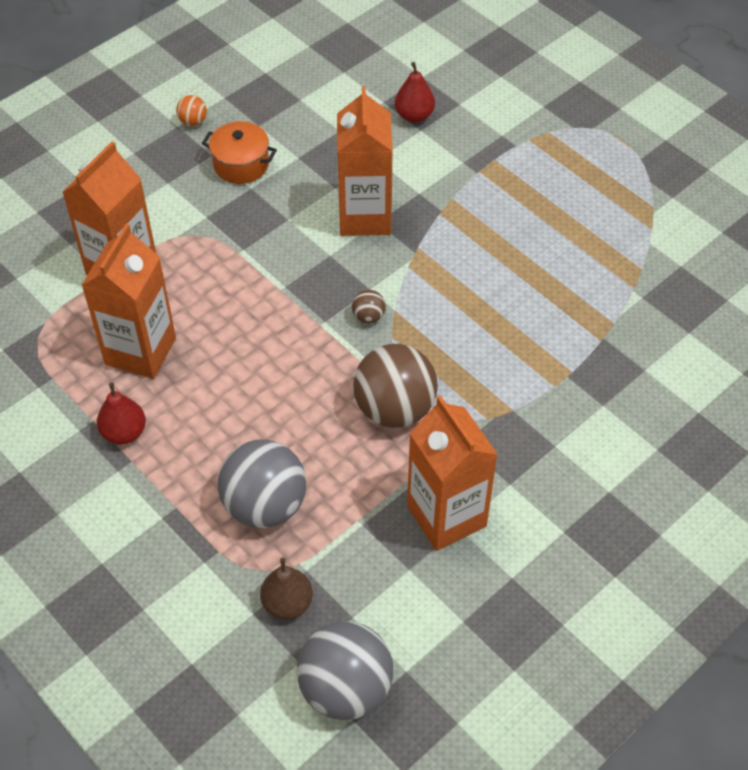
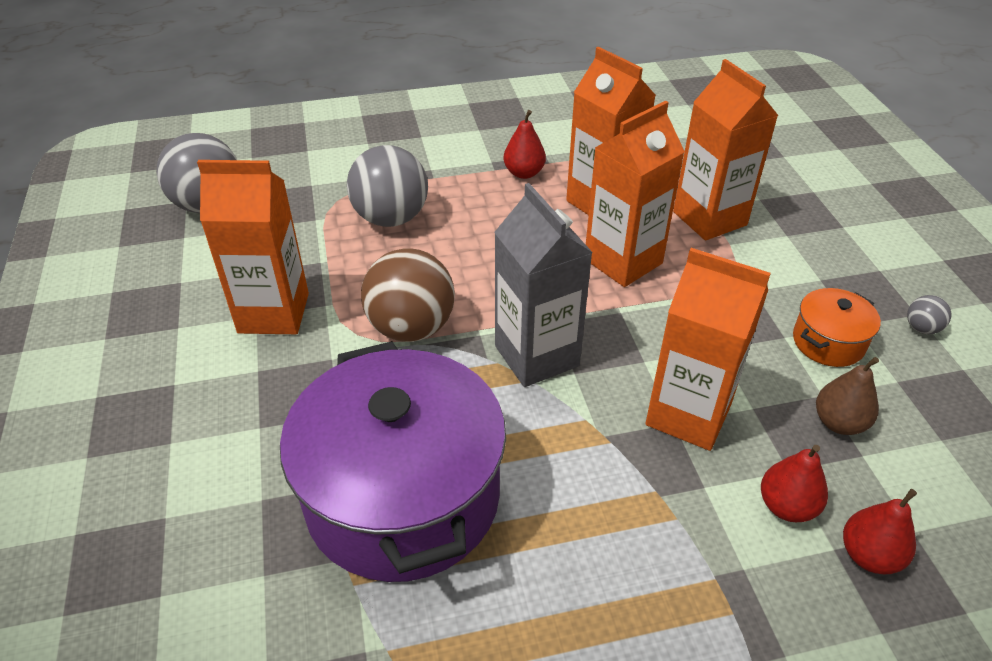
camera: 120 degrees right, 10 degrees down
(193, 121) = (921, 328): orange ball -> grey ball
(220, 306) = (623, 261): none -> orange carton
(287, 603) = (300, 201): brown pear -> brown pear (839, 423)
(368, 317) = (536, 356): brown ball -> grey carton
(405, 154) = (786, 506): none -> red pear
(541, 331) = (403, 497): none -> purple pot

